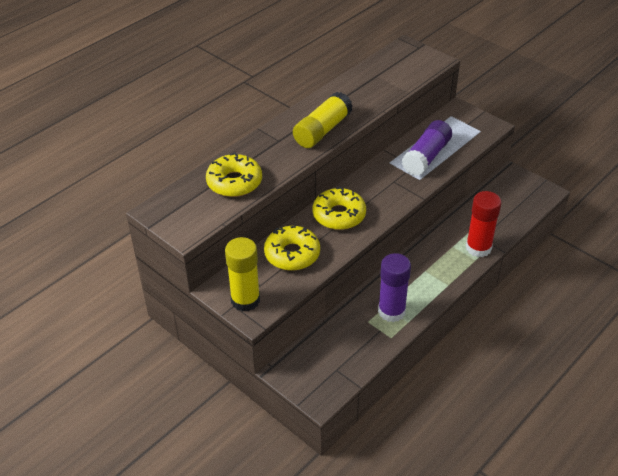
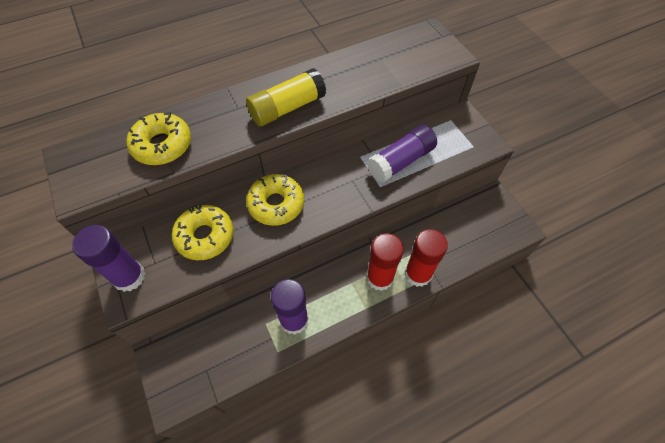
camera: 20 degrees right, 15 degrees up
(245, 300) = (129, 277): yellow glue stick -> purple glue stick
(447, 260) = (380, 278): none -> red glue stick

